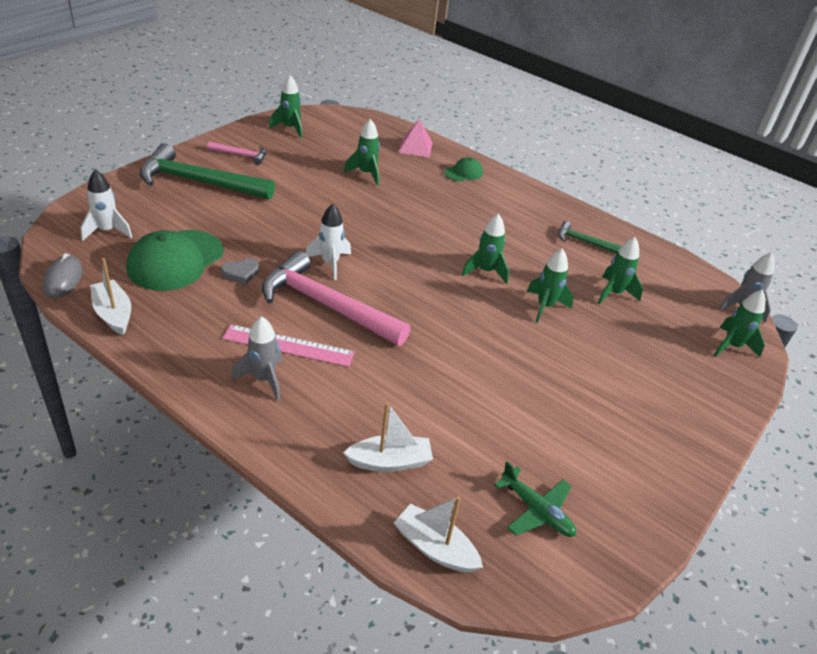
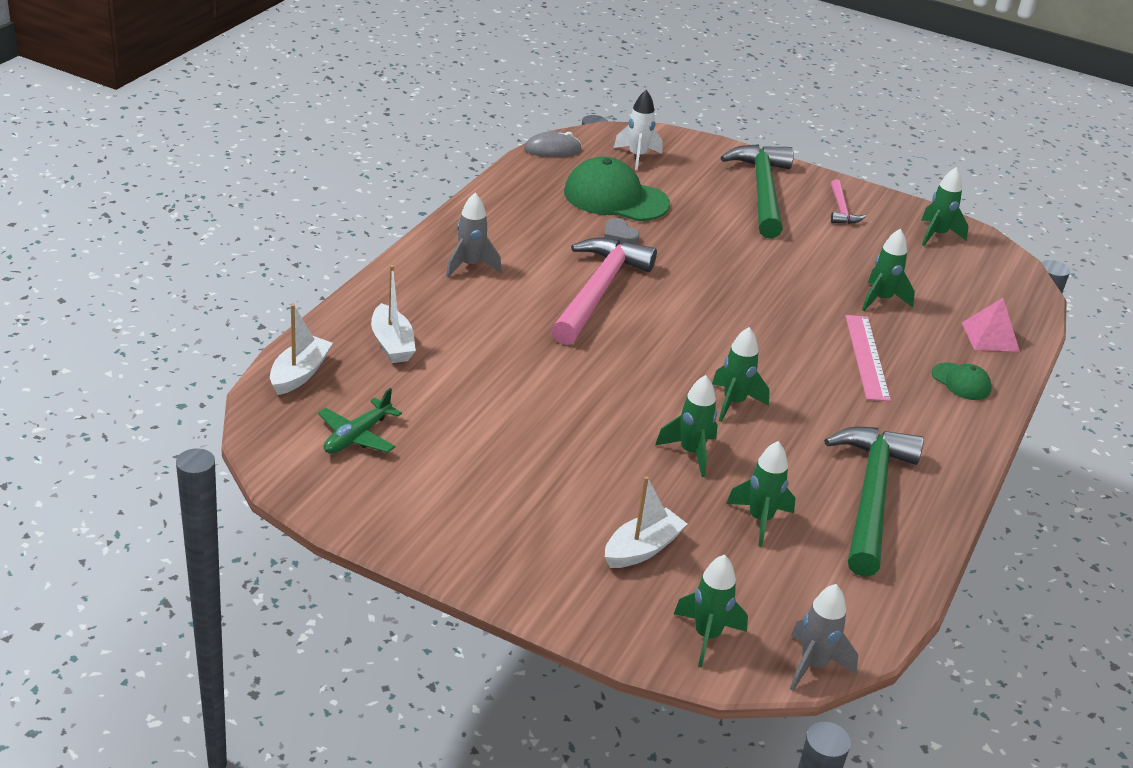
camera: 80 degrees right, 5 degrees down
(113, 314) = (519, 180): white boat -> white boat (642, 549)
(288, 345) = (523, 274): pink ruler -> pink ruler (867, 357)
(330, 263) = (672, 288): white rocket -> none
(583, 241) = (871, 496): green hammer -> green hammer, size x2.14

